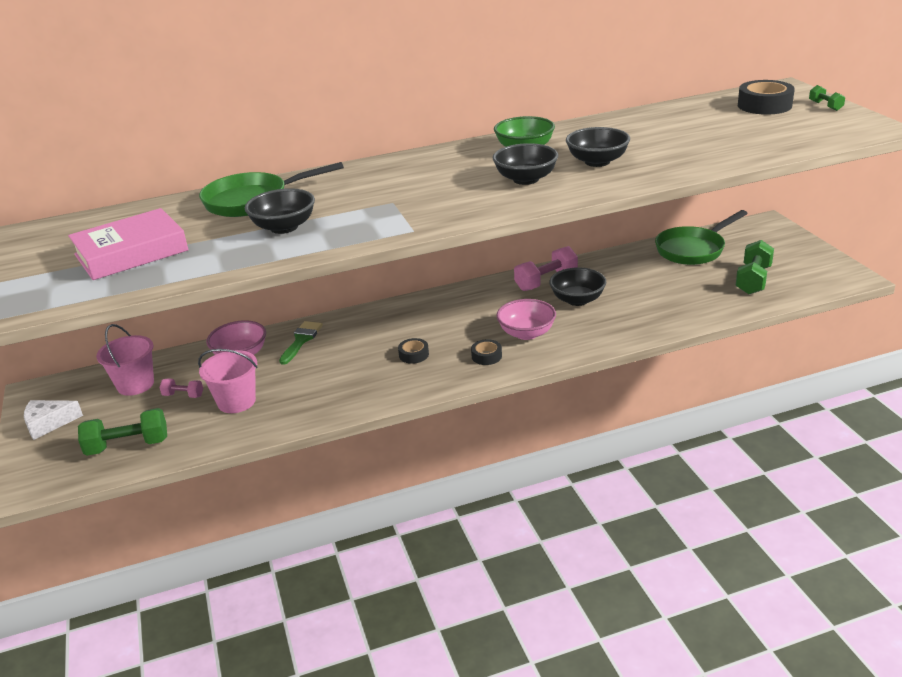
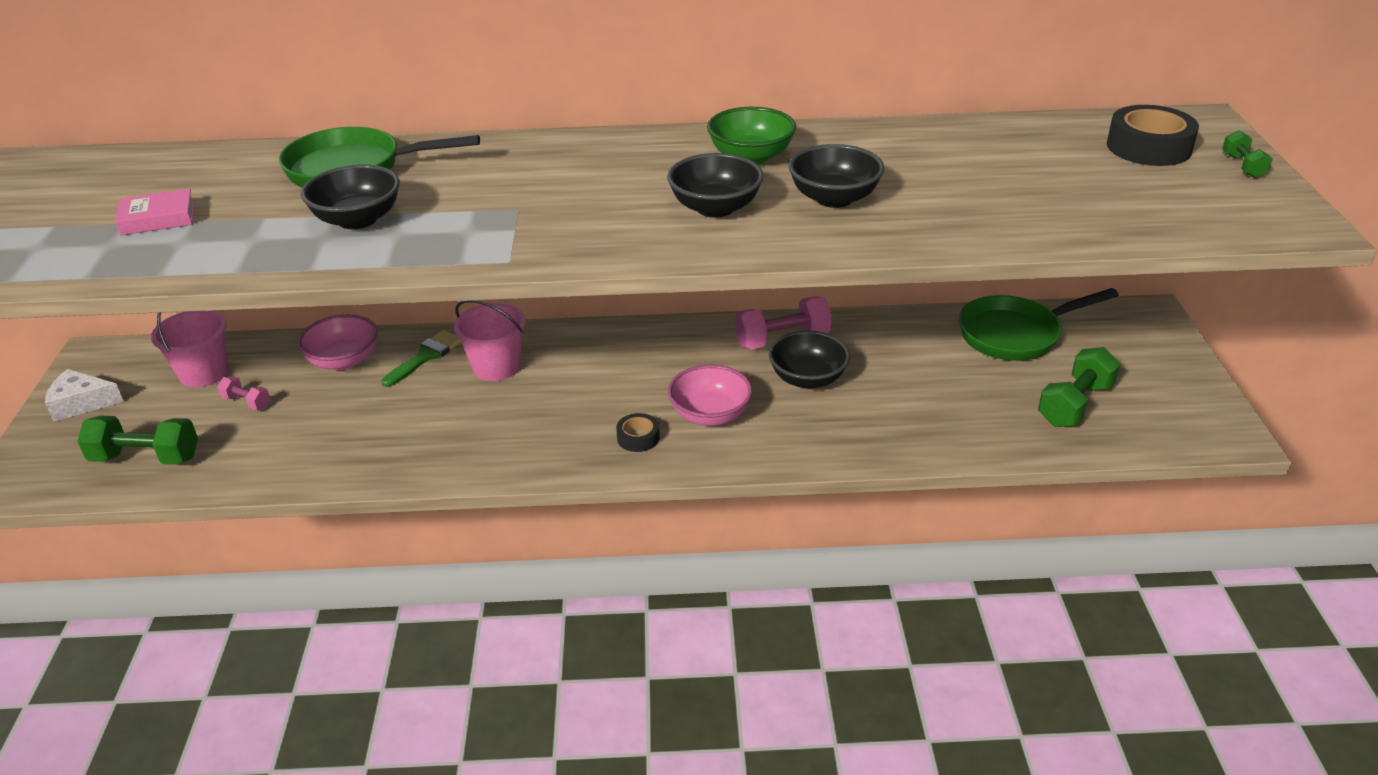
camera: 15 degrees right, 5 degrees up
(131, 252) = (158, 218): pink book -> pink book, size x0.53
(236, 402) = (300, 427): pink bucket -> pink bucket (496, 367)
(414, 355) = (548, 412): black tape -> none

